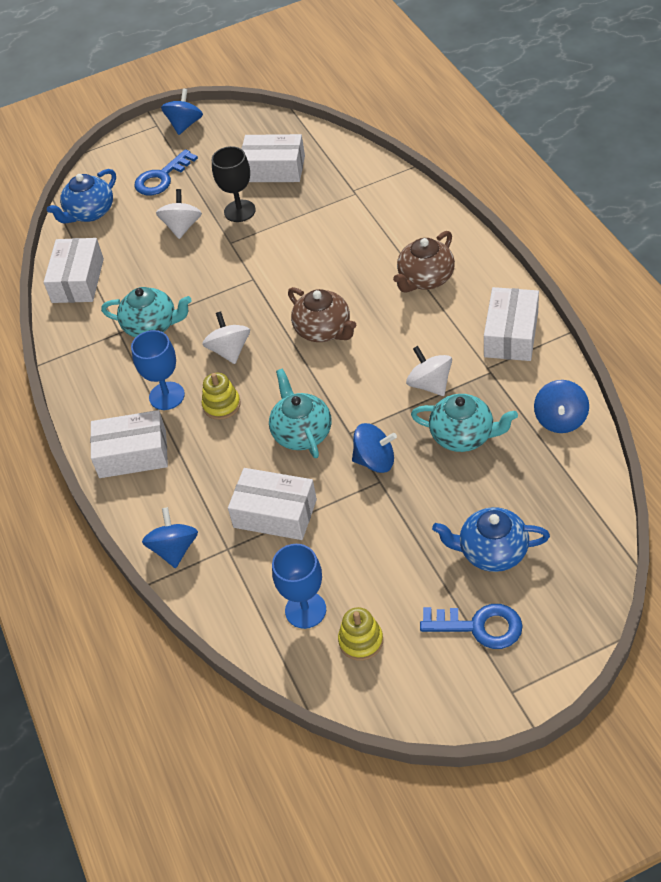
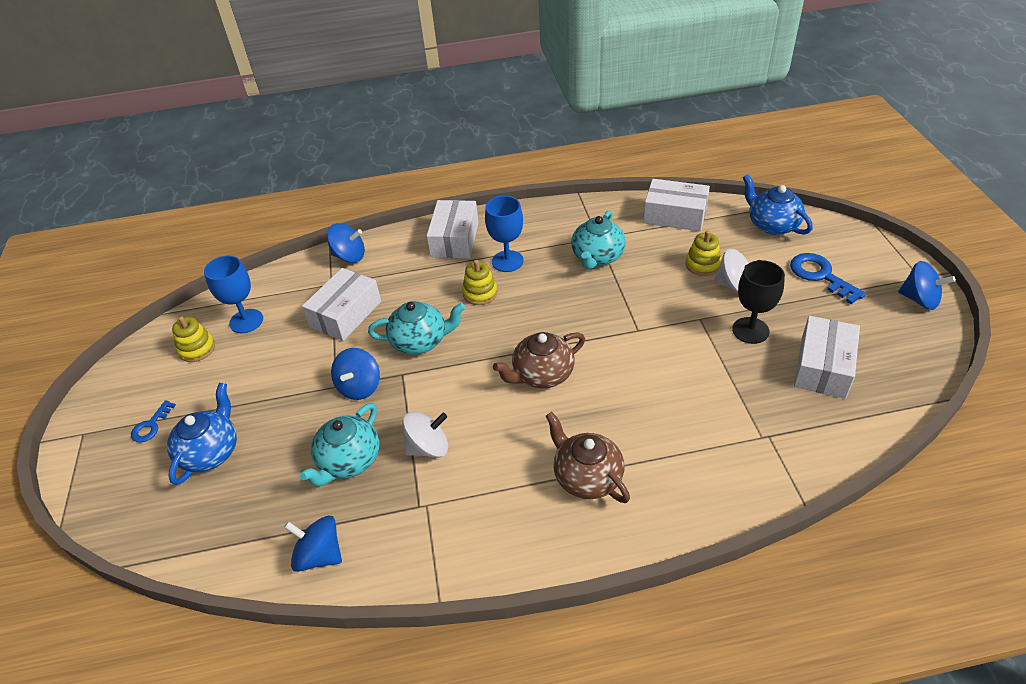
camera: 100 degrees right, 5 degrees down
(155, 250) = (702, 265): none -> yellow stacking toy
(229, 350) = (544, 304): white spinning top -> none
(479, 626) = (151, 425): blue key -> blue key, size x0.59
(511, 334) = (464, 541): white box -> none

